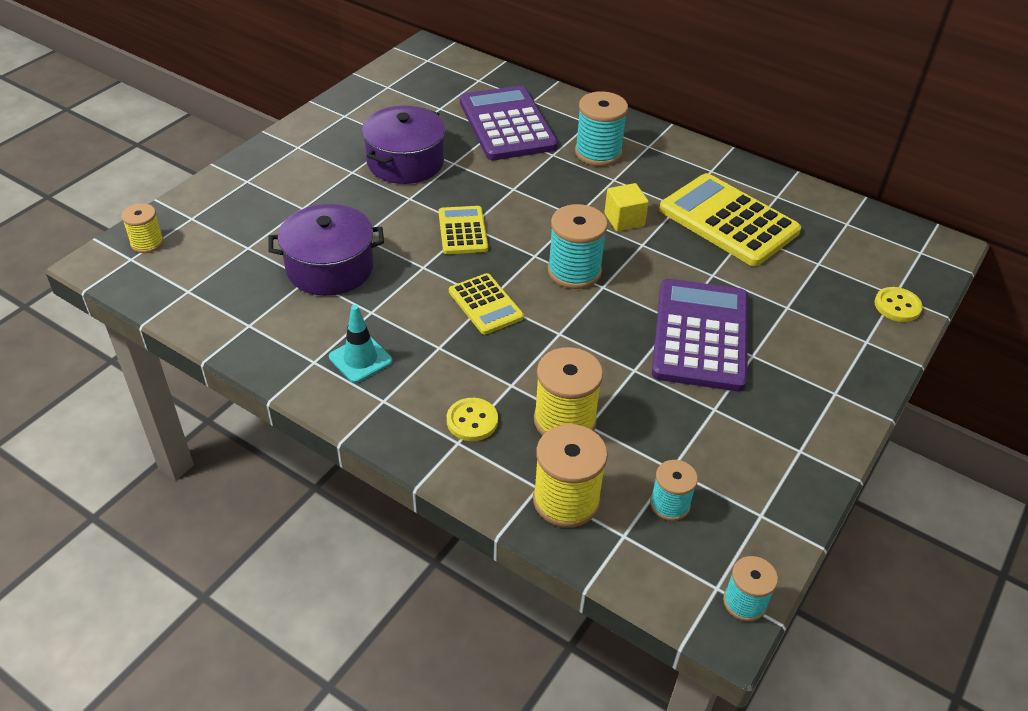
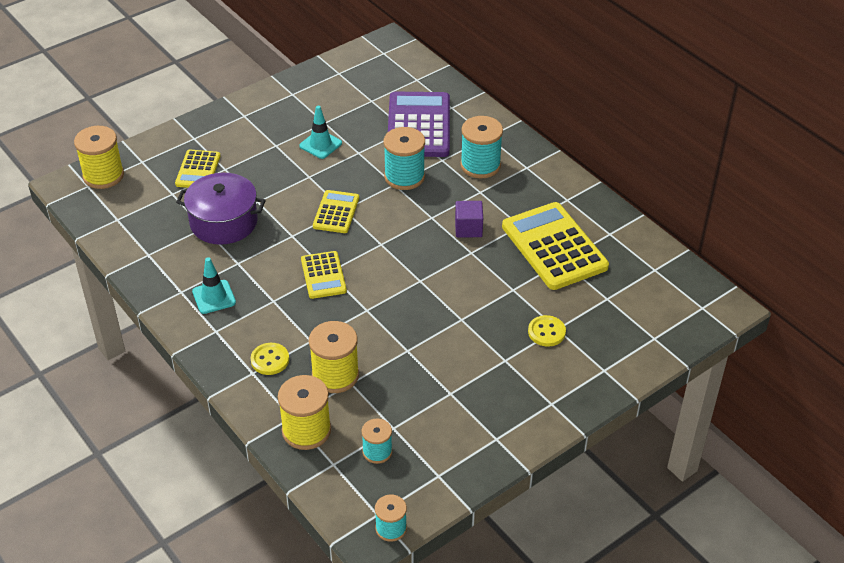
camera: 20 degrees right, 0 degrees up
(147, 243) = (103, 175): yellow spool -> yellow spool, size x1.67
(269, 215) = (198, 170): none -> yellow calculator
(405, 162) = (320, 144): purple pot -> turquoise traffic cone
(574, 271) = (404, 263): turquoise spool -> turquoise spool (404, 177)
(624, 220) = (468, 228): yellow cube -> purple cube
(700, 335) = (473, 335): purple calculator -> none
(897, 306) = (649, 348): yellow button -> yellow button (546, 332)

